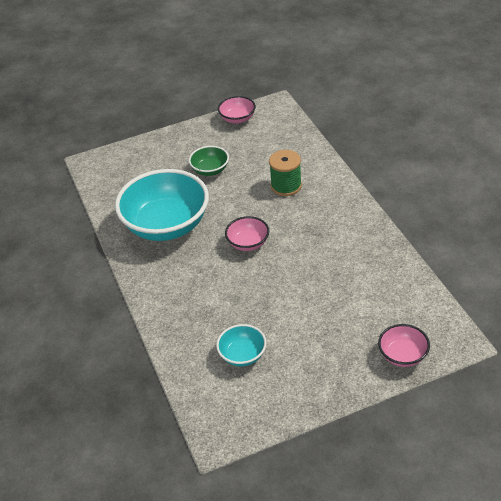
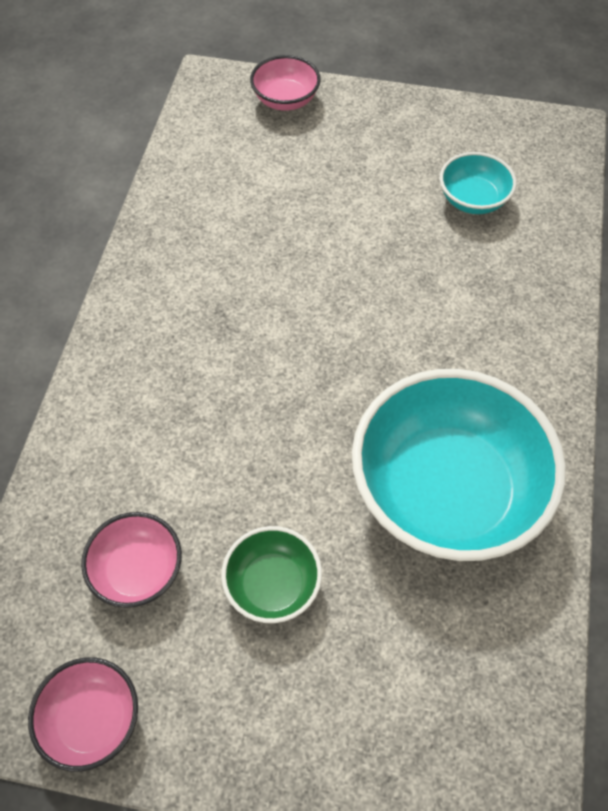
camera: 150 degrees left, 15 degrees up
(248, 243) = (336, 362): pink bowl -> pink bowl (137, 570)
(286, 186) = (176, 441): green spool -> none

